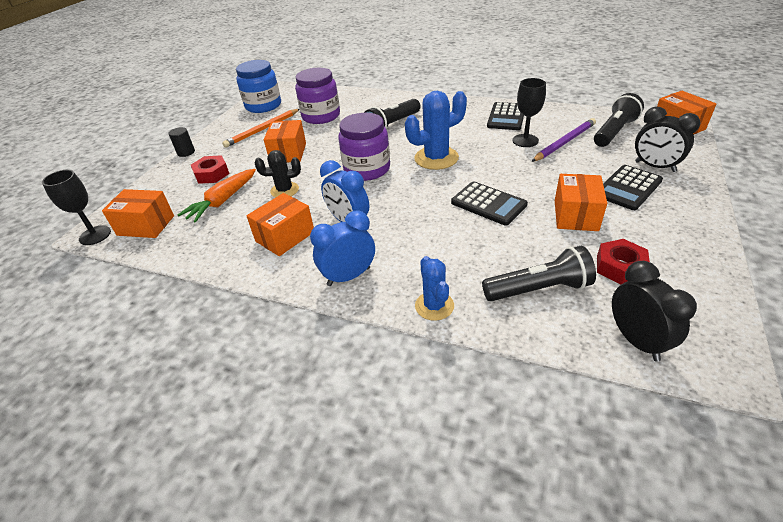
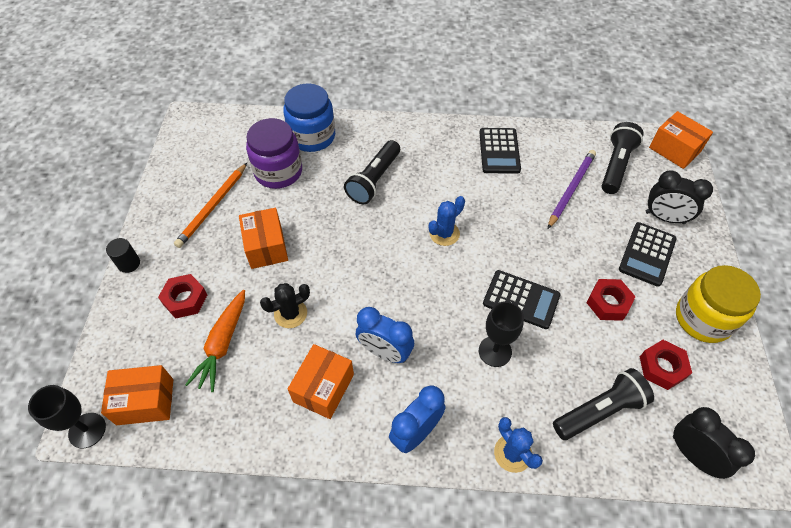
camera: 20 degrees left, 15 degrees up
(263, 106) = (191, 158): blue jar -> blue jar (312, 136)
(367, 169) = (373, 263): purple jar -> none
(436, 158) = (444, 233): blue cactus -> blue cactus, size x0.62
(525, 140) = (530, 191): black goblet -> black goblet (495, 351)
(575, 215) = (608, 303): orange box -> red nut
(678, 238) = (703, 319): none -> yellow jar

